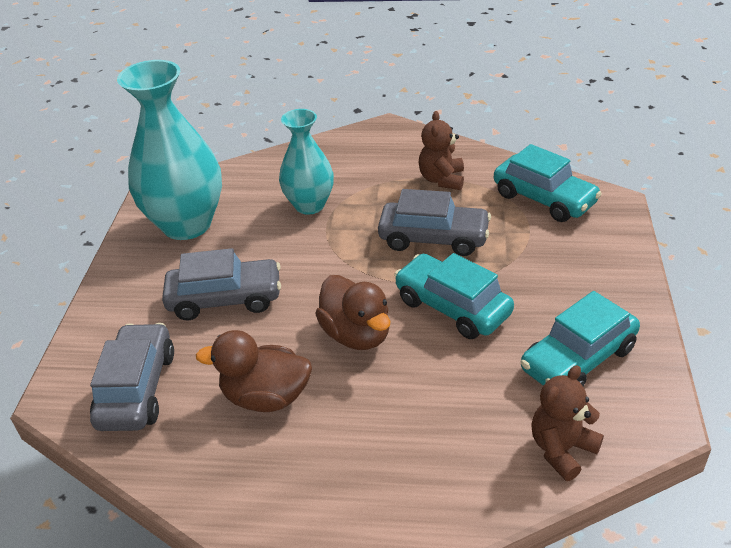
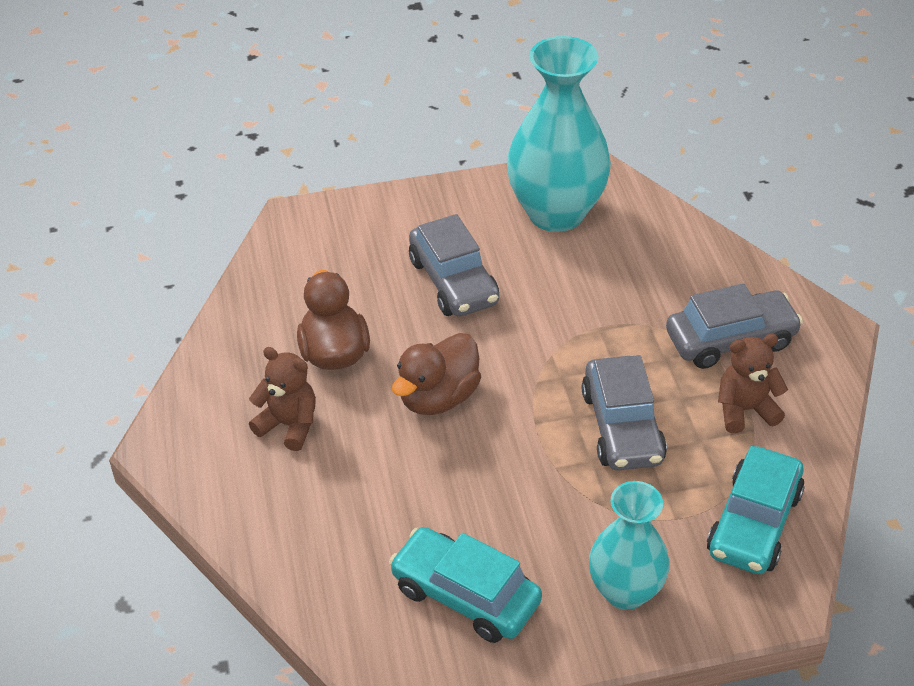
camera: 70 degrees right, 5 degrees up
(137, 389) = (318, 263): grey car -> grey car (730, 340)
(309, 205) = (634, 301): turquoise vase -> turquoise vase (625, 591)
(452, 307) = (509, 468): turquoise car -> none
(561, 449) = (333, 596): brown teddy bear -> brown teddy bear (289, 425)

